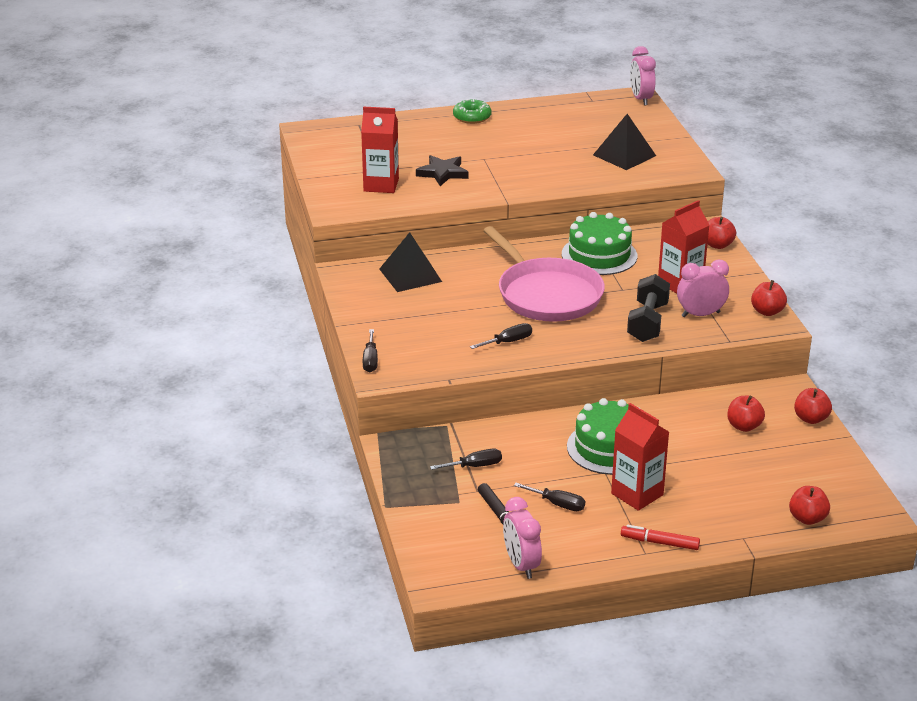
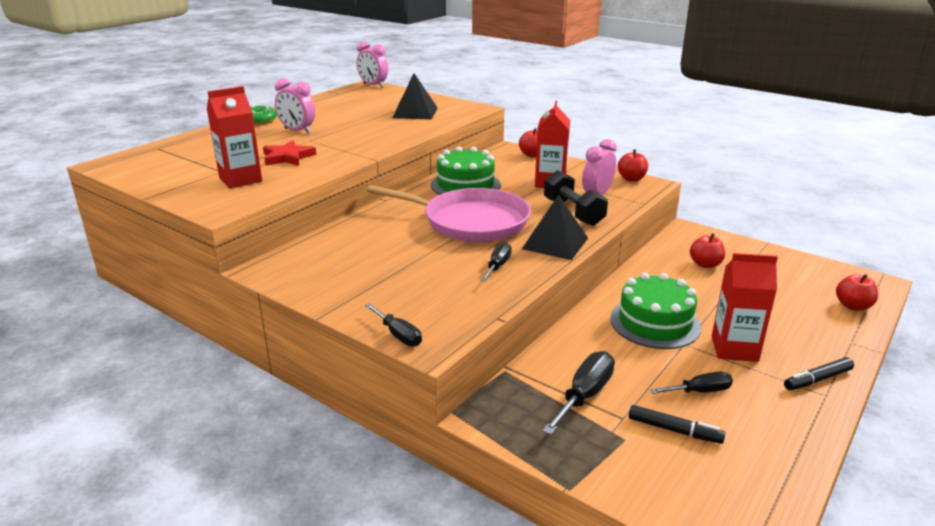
camera: 40 degrees left, 5 degrees down
(410, 275) = (332, 249): black pyramid -> black pyramid (555, 243)
(442, 173) = (287, 157): black star -> red star
(475, 466) = (584, 395): black screwdriver -> black screwdriver, size x1.55
(521, 565) = (772, 471): pink clock -> pink clock (297, 131)
(660, 542) = (817, 379): red marker -> black marker
(811, 418) = (730, 242): red apple -> none

